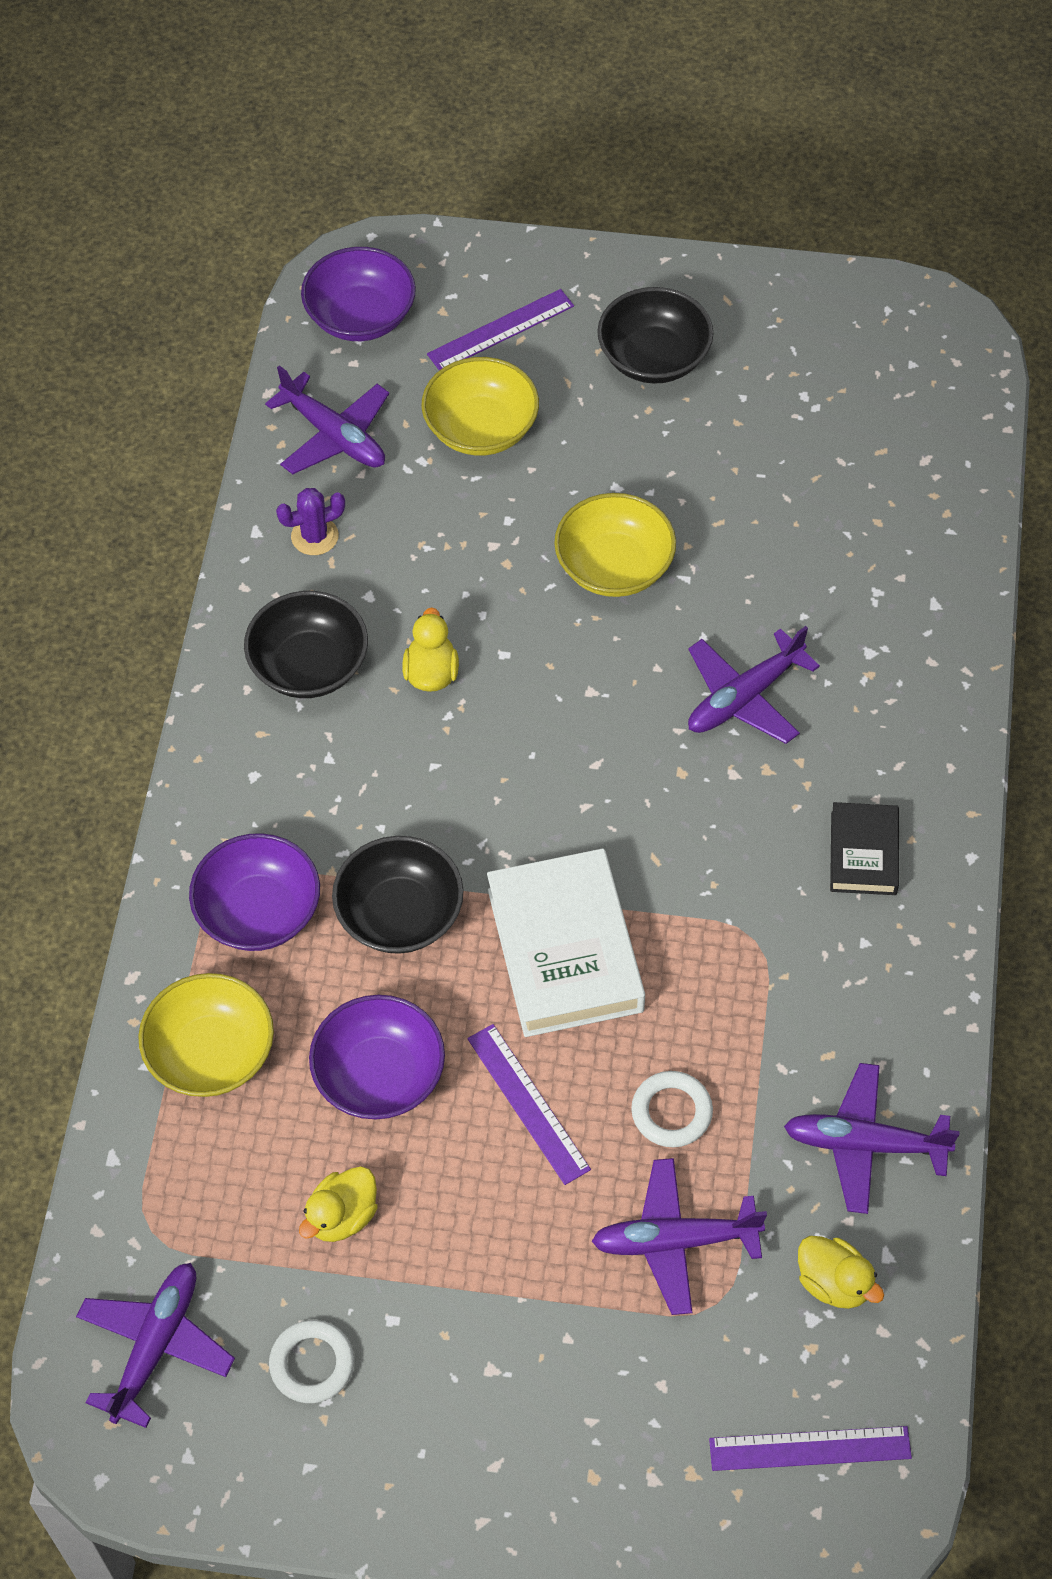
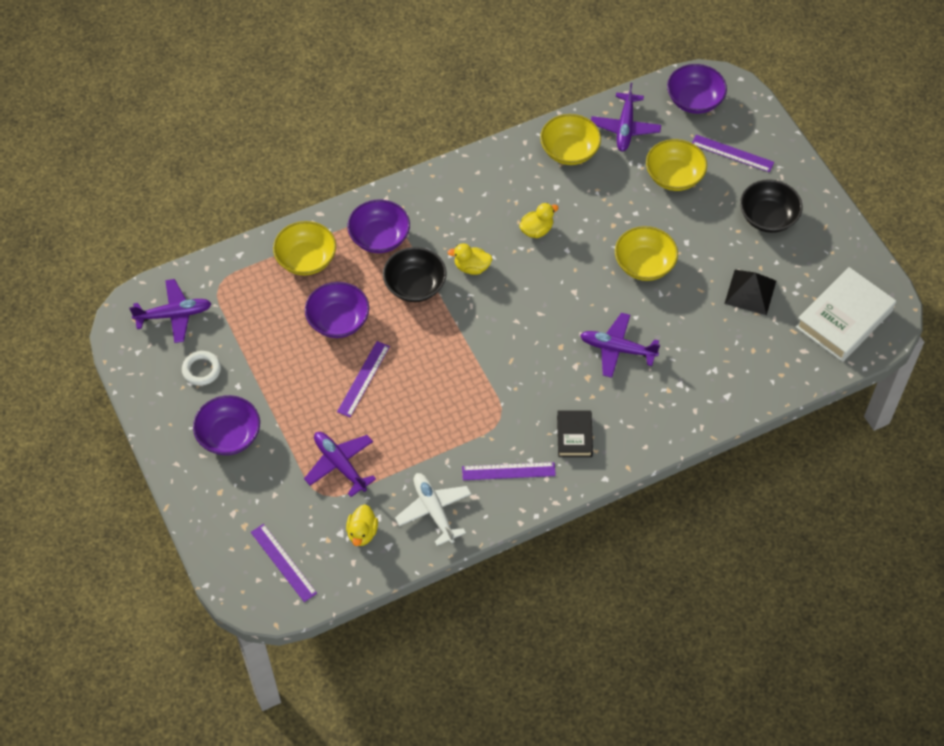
camera: 55 degrees right, 0 degrees up
(309, 666) = (505, 186): black bowl -> none
(314, 536) = (569, 151): purple cactus -> yellow bowl
(342, 1216) = (269, 344): yellow duck -> yellow duck (471, 267)
(486, 1394) = (229, 435): none -> purple bowl
(564, 950) = (442, 352): white book -> white book (844, 319)
(671, 1112) = (397, 432): white ring -> none
(771, 461) = (750, 292): none -> black pyramid
(863, 853) = (574, 436): black book -> black book turned 60 degrees counterclockwise
(864, 987) = (508, 471): none -> purple ruler
(864, 1144) = (434, 510): purple plane -> white plane

